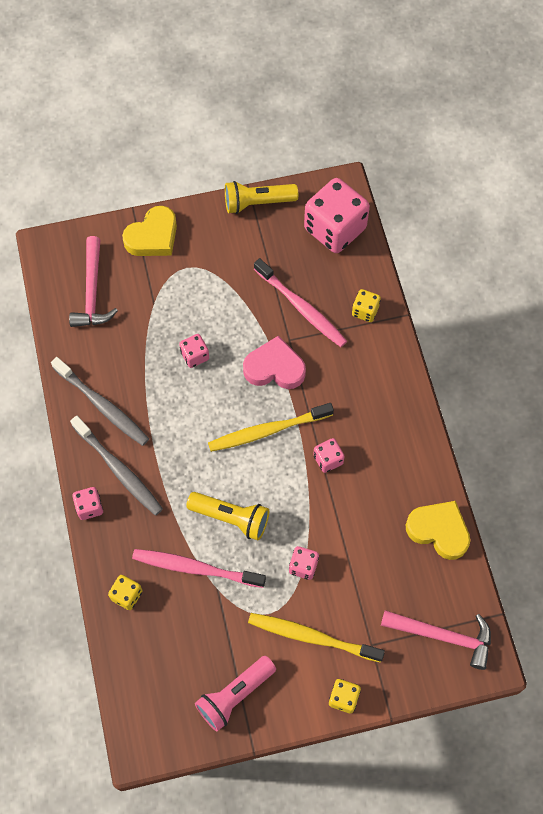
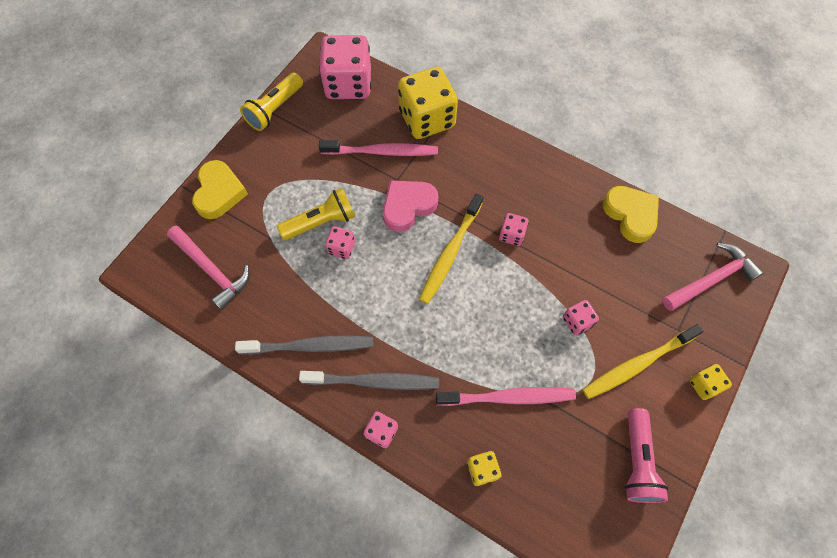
camera: 45 degrees left, 0 degrees up
(195, 568) = (508, 397): pink toothbrush -> pink toothbrush turned 150 degrees counterclockwise
(231, 518) = (493, 336): yellow flashlight -> yellow flashlight (321, 222)
(365, 311) = (427, 119): yellow dice -> yellow dice, size x2.18
(439, 531) = (630, 215): yellow heart -> yellow heart turned 75 degrees clockwise

